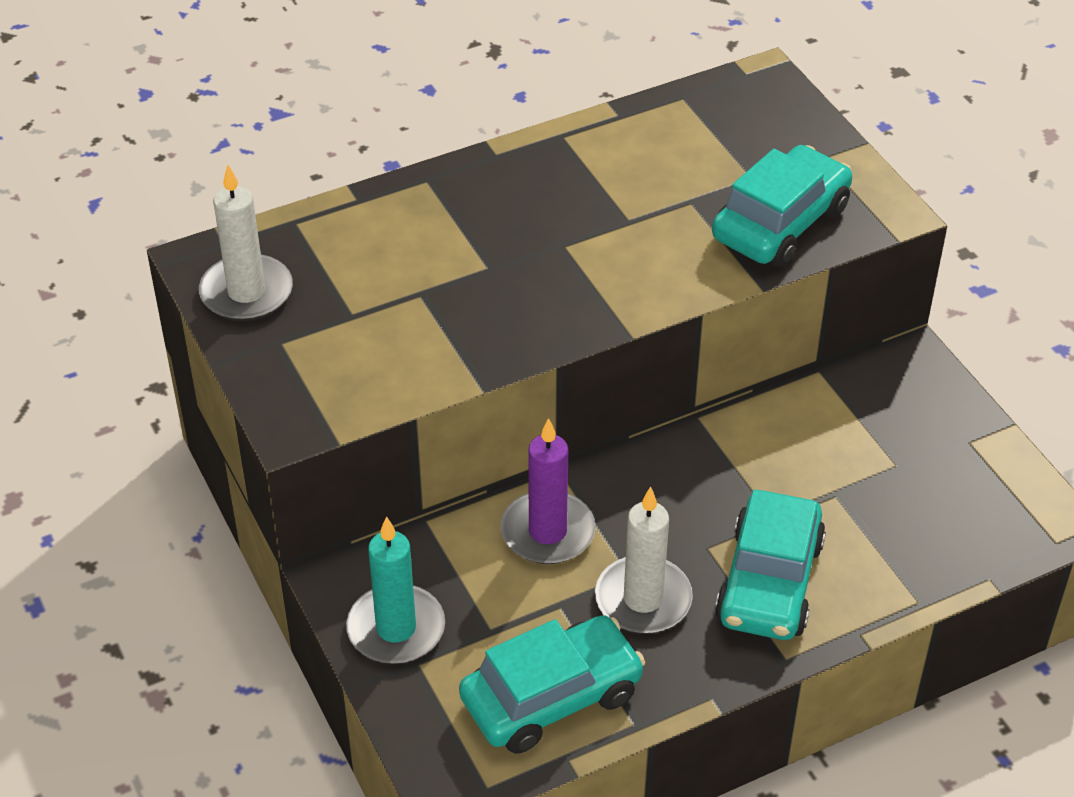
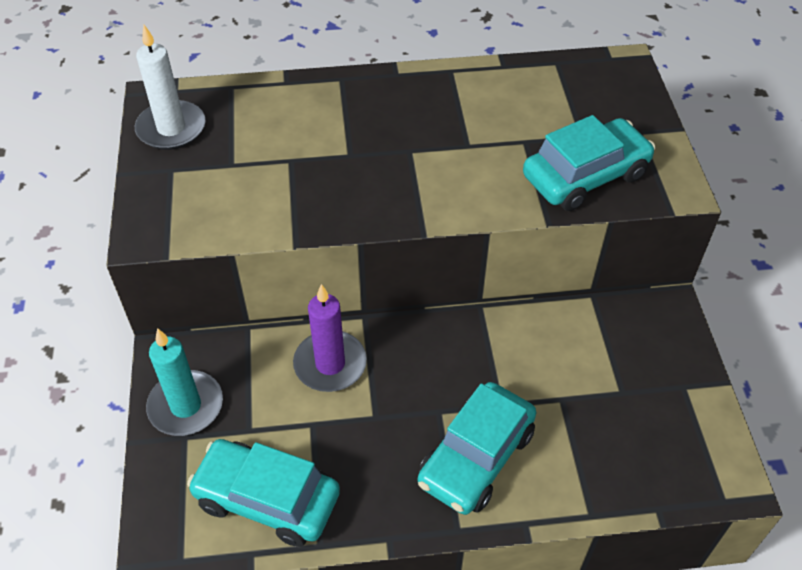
camera: 20 degrees right, 5 degrees up
(551, 697) = (267, 499): turquoise car -> turquoise car turned 150 degrees counterclockwise
(643, 599) = (373, 440): white candle -> none

